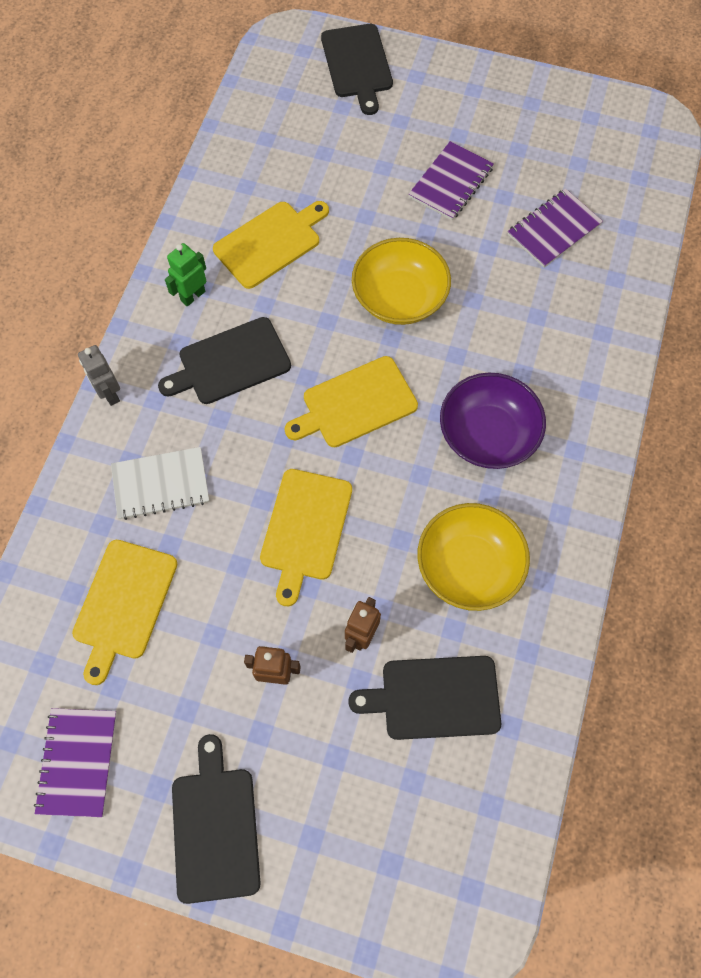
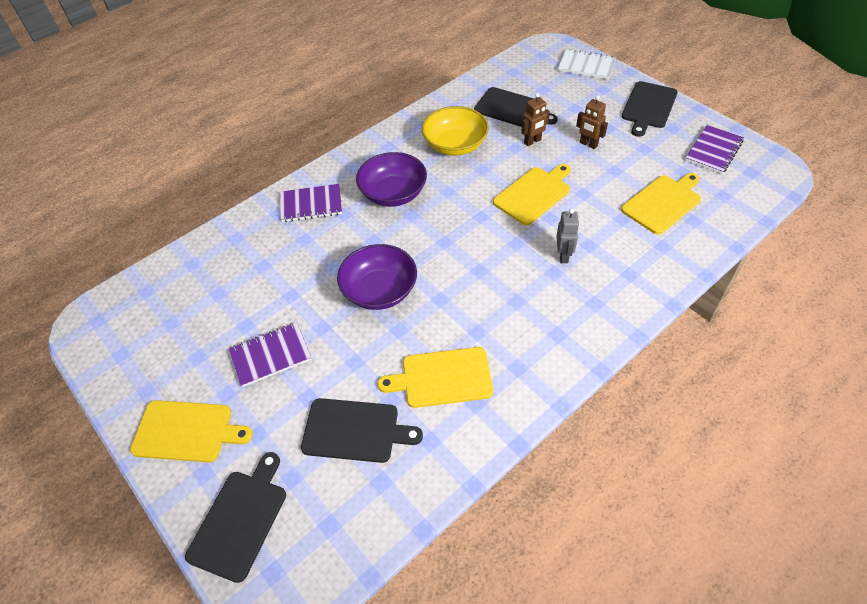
camera: 145 degrees left, 15 degrees down
(109, 393) = (627, 322): grey robot -> grey robot (563, 255)
(161, 484) = (613, 251): white notebook -> white notebook (586, 66)
(192, 296) = (529, 365): green robot -> none
(230, 363) = (527, 303): black cutting board -> black cutting board (355, 430)
(355, 404) = (459, 242): yellow cutting board -> yellow cutting board (187, 431)
(399, 298) = (380, 291): yellow bowl -> purple bowl
(554, 230) = (238, 285): purple notebook -> purple notebook (311, 204)

